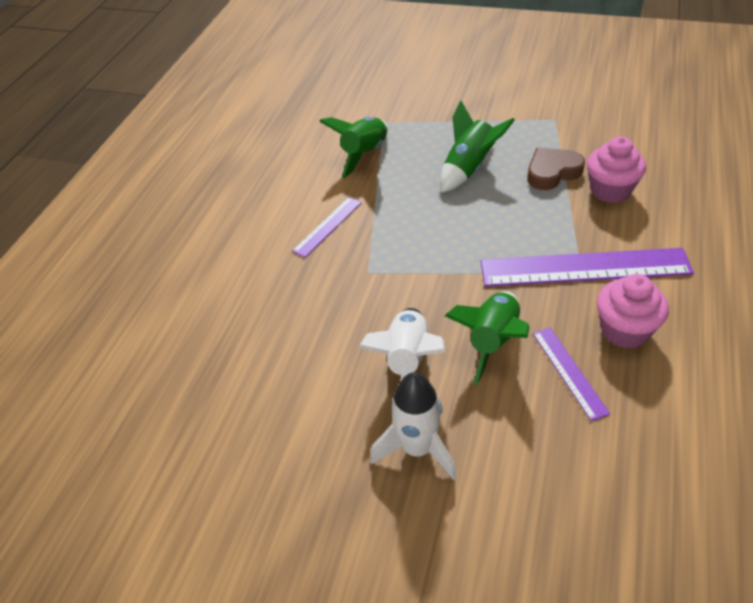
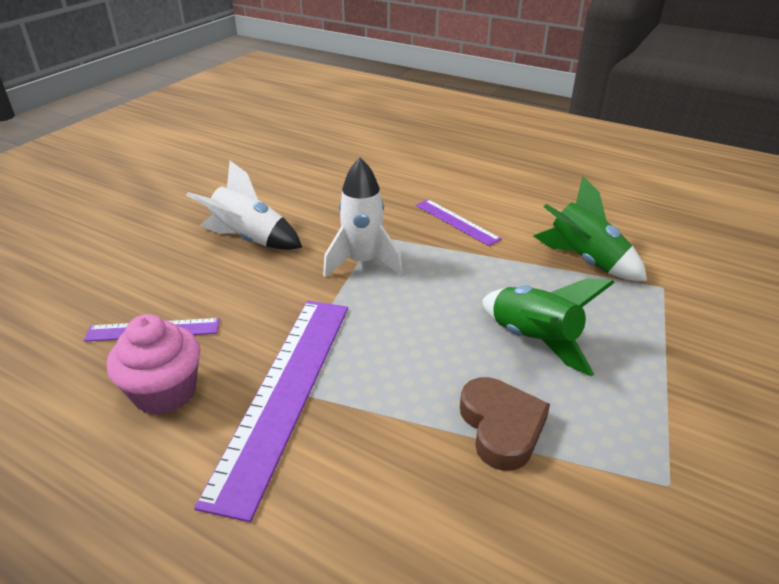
camera: 100 degrees right, 10 degrees down
(417, 449) = (162, 230): white rocket -> white rocket (363, 262)
(493, 342) = (230, 290): green rocket -> none
(610, 190) = (431, 486): pink cupcake -> none

